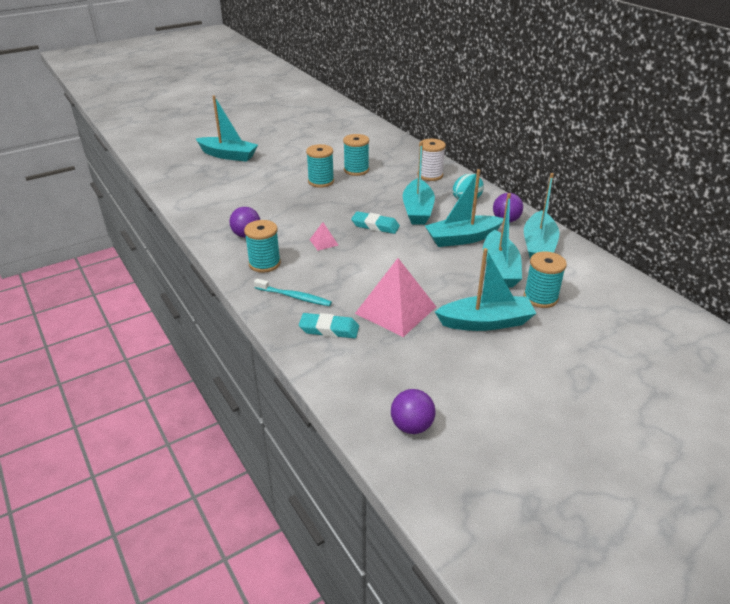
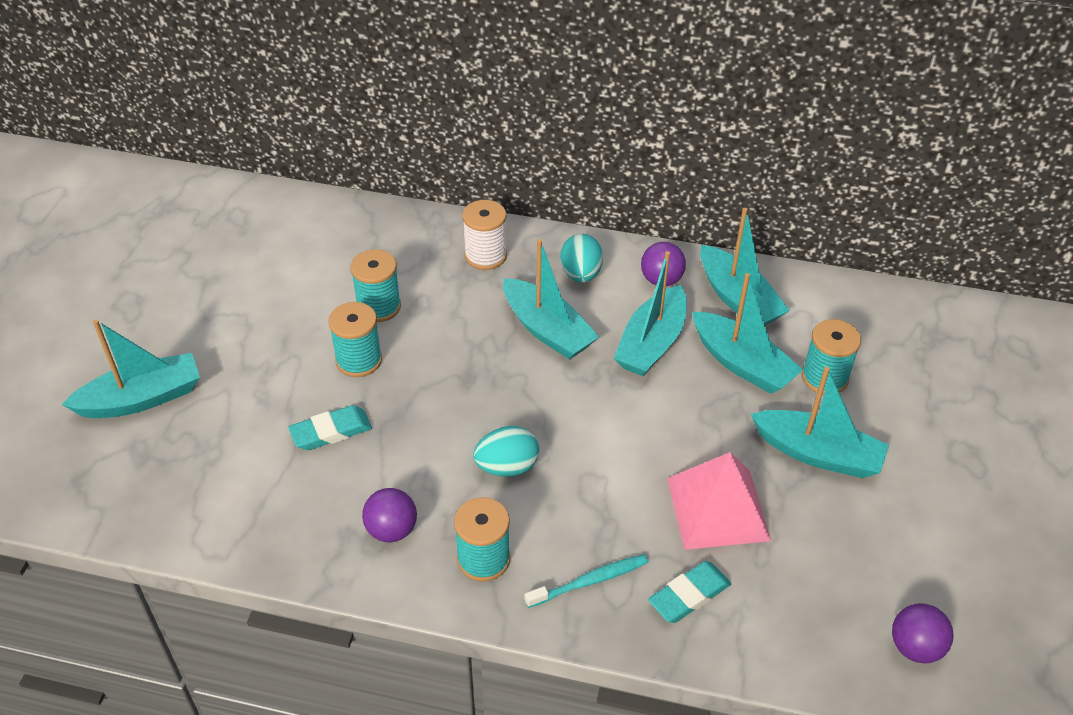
camera: 45 degrees left, 10 degrees up
(324, 242) = (507, 467): pink pyramid -> turquoise egg
(375, 226) = (532, 393): turquoise eraser -> turquoise eraser (331, 432)
(486, 322) = (818, 453): turquoise boat -> turquoise boat turned 75 degrees clockwise

